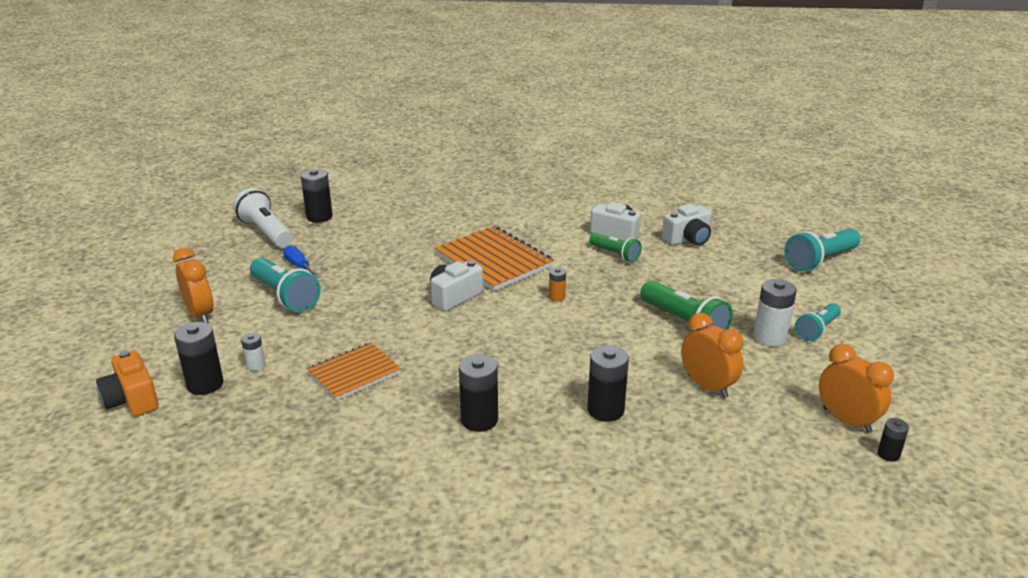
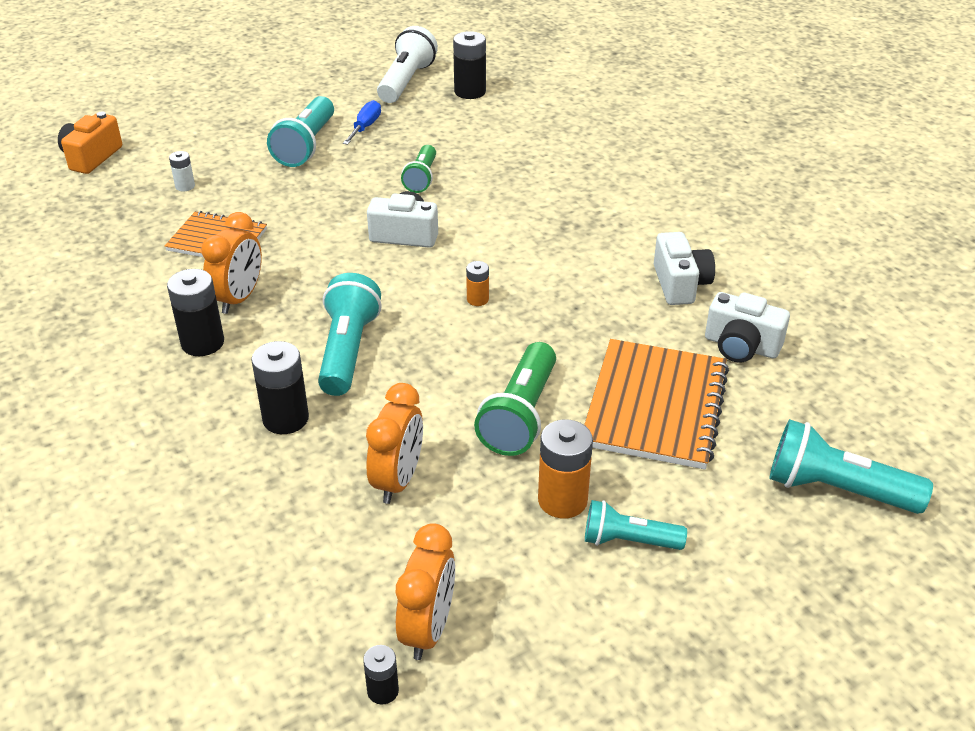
camera: 55 degrees right, 10 degrees up
(200, 314) = (236, 122): orange clock -> orange clock (239, 298)
(205, 384) = (138, 177): black battery -> none
(494, 261) = (507, 227): orange notebook -> orange notebook (655, 406)
(557, 361) = (348, 351): none -> turquoise flashlight
(615, 255) = (625, 303): green flashlight -> green flashlight (421, 178)
(769, 337) = (562, 500): white battery -> orange battery

